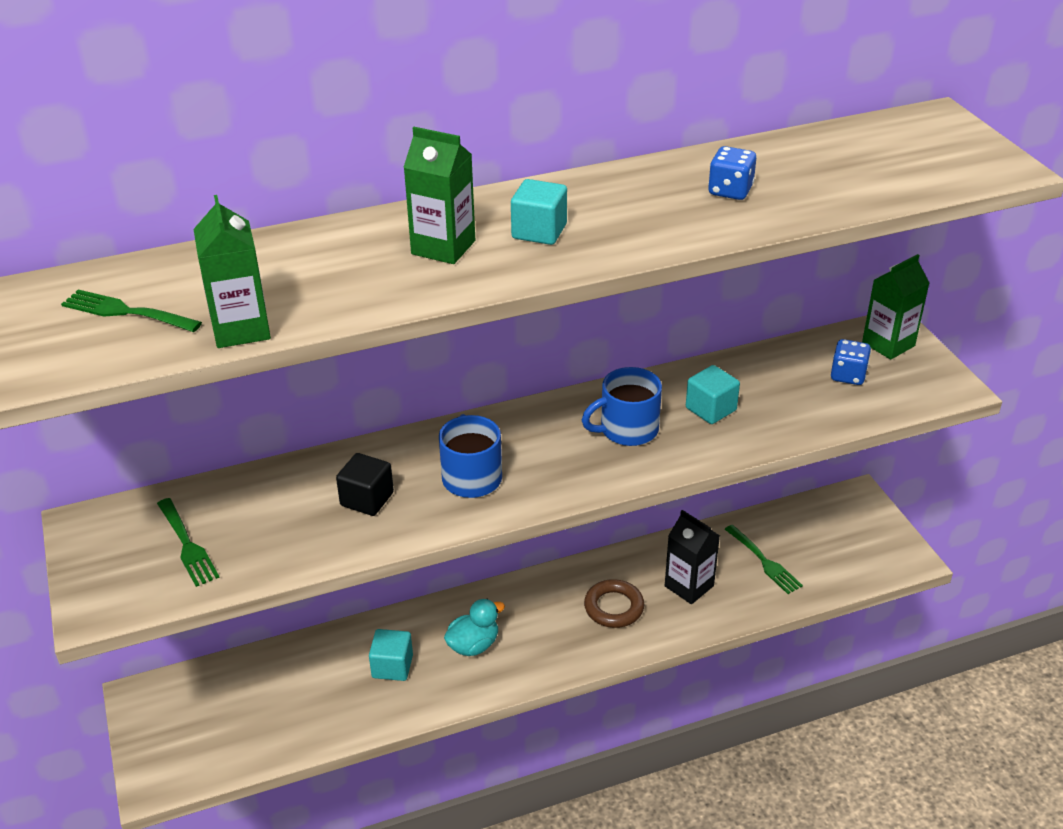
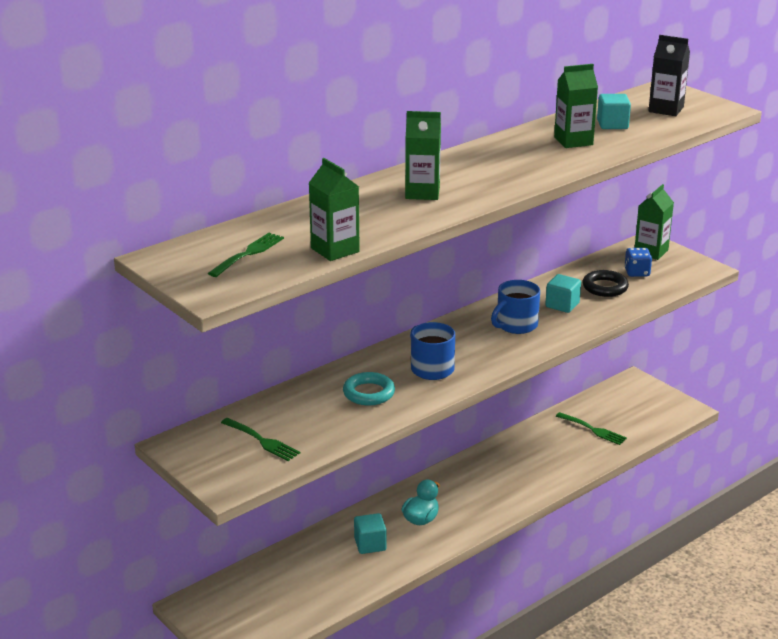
camera: 20 degrees left, 10 degrees down
(126, 312) = (248, 253): green fork -> green fork turned 120 degrees clockwise
(367, 499) = (369, 393): black cube -> turquoise ring
(539, 231) = (475, 176): turquoise cube -> turquoise cube (612, 124)
(614, 607) = (506, 477): brown ring -> none
(689, 586) = (550, 454): black carton -> black carton (666, 109)
(730, 191) = (573, 141): blue dice -> green carton
(788, 391) = (605, 287): none -> black ring

